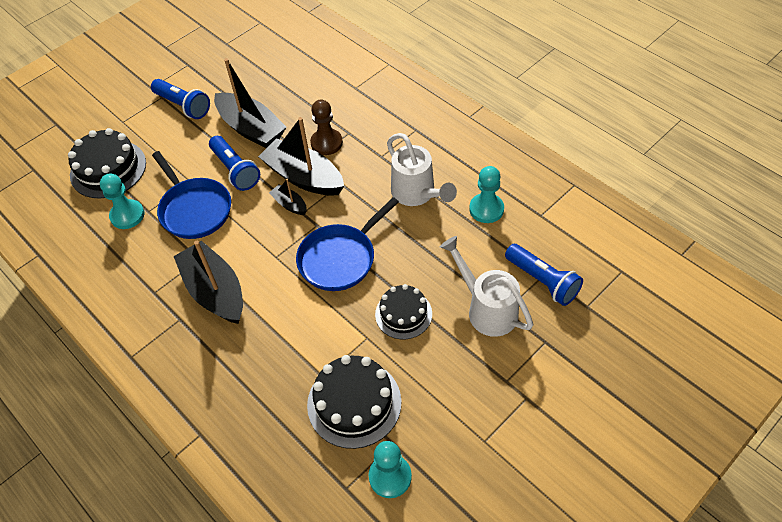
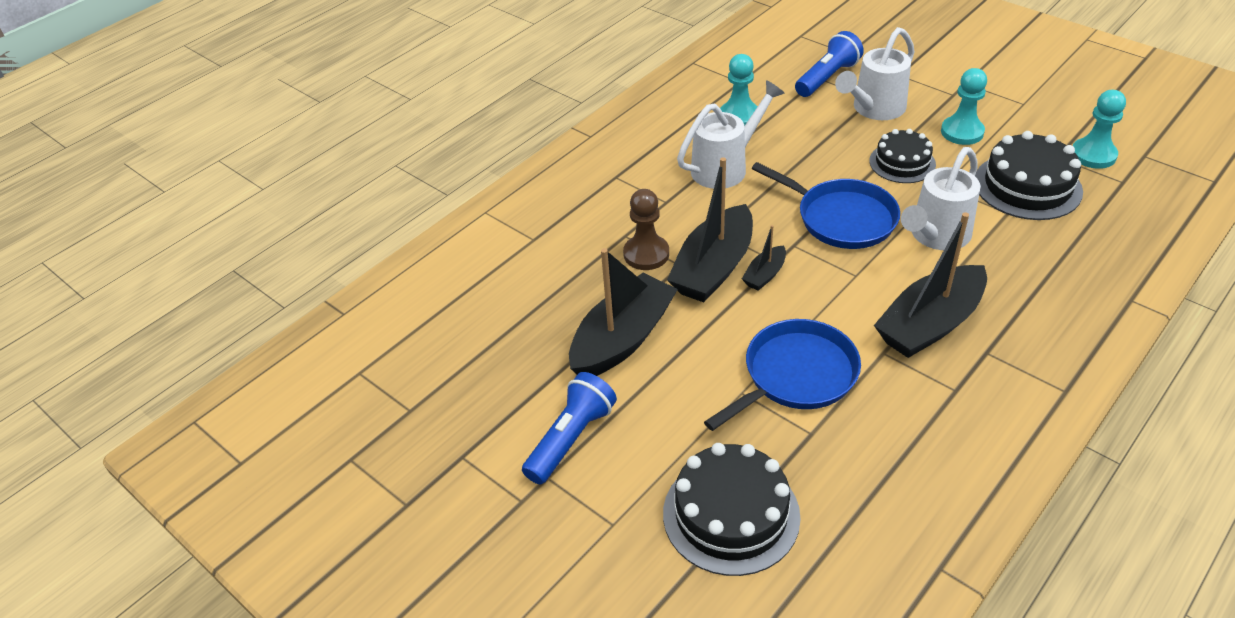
camera: 95 degrees left, 10 degrees down
(127, 215) = (826, 458): turquoise pawn -> turquoise pawn (962, 132)
(235, 170) = (710, 342): blue flashlight -> none
(305, 317) = (936, 236): none -> white watering can

